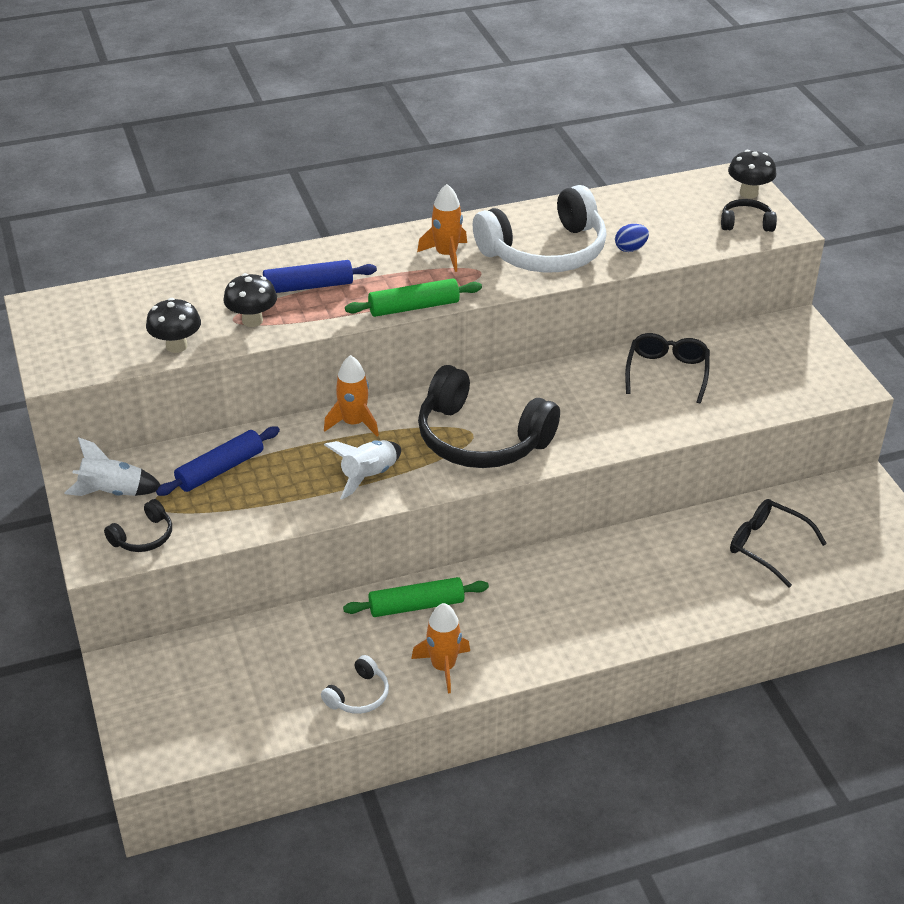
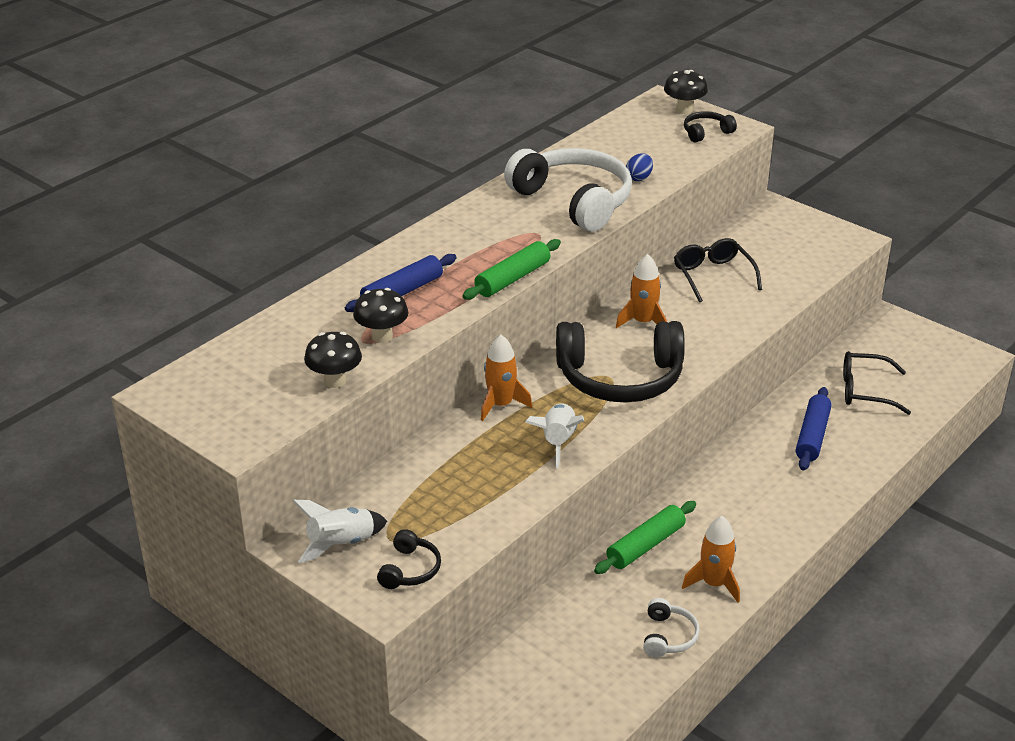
camera: 30 degrees left, 5 degrees down
(220, 469) = (422, 486): blue rolling pin -> blue rolling pin (812, 436)
(446, 255) = (495, 229): orange rocket -> orange rocket (643, 322)
(545, 251) = (574, 201): white headphones -> white headphones turned 75 degrees counterclockwise

